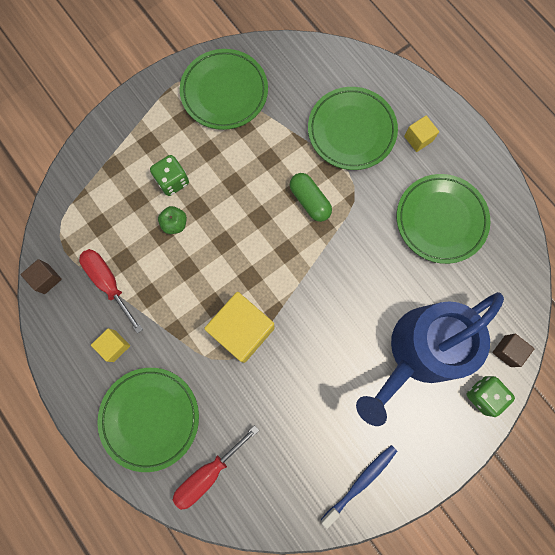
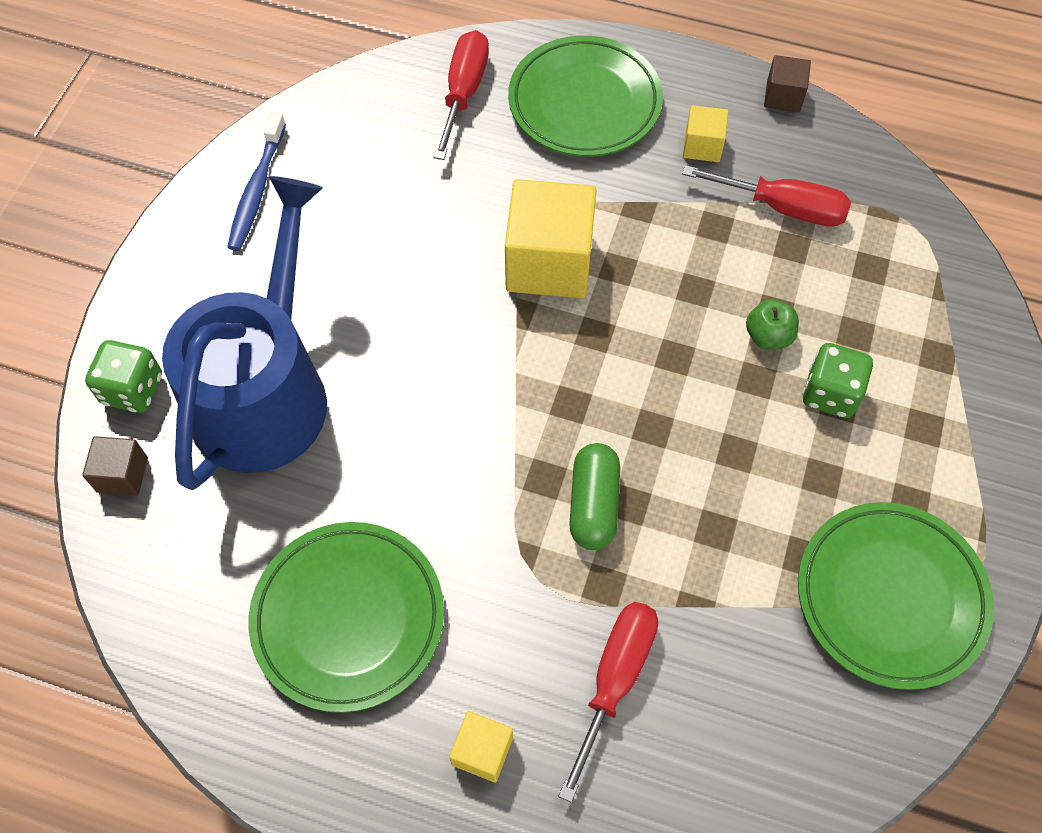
camera: 145 degrees right, 15 degrees down
(46, 279) = (867, 163): brown cube -> brown cube (783, 96)
(309, 201) = (593, 504): green capsule -> green capsule turned 75 degrees clockwise
(351, 131) = (615, 680): green plate -> red screwdriver

